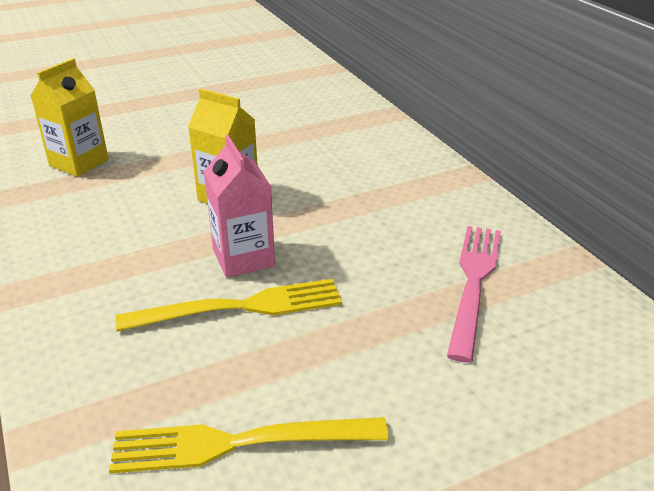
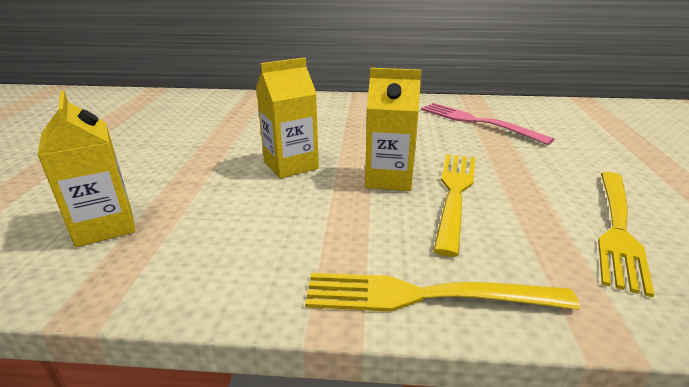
camera: 60 degrees left, 5 degrees down
(55, 327) = (424, 296): none -> yellow fork
(243, 258) = (389, 179): pink carton -> yellow carton

